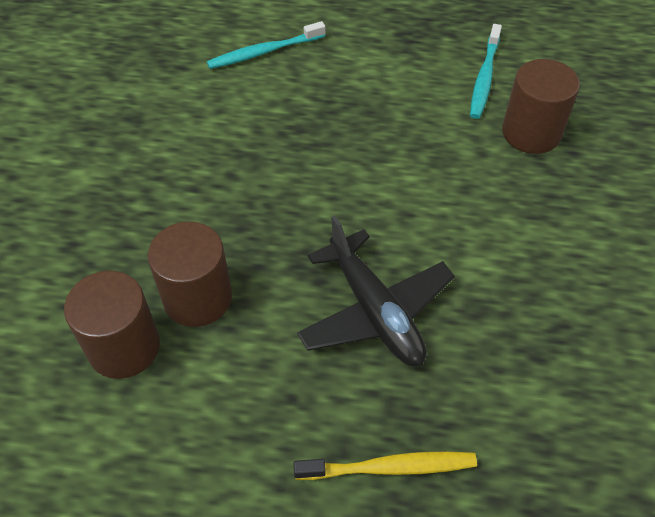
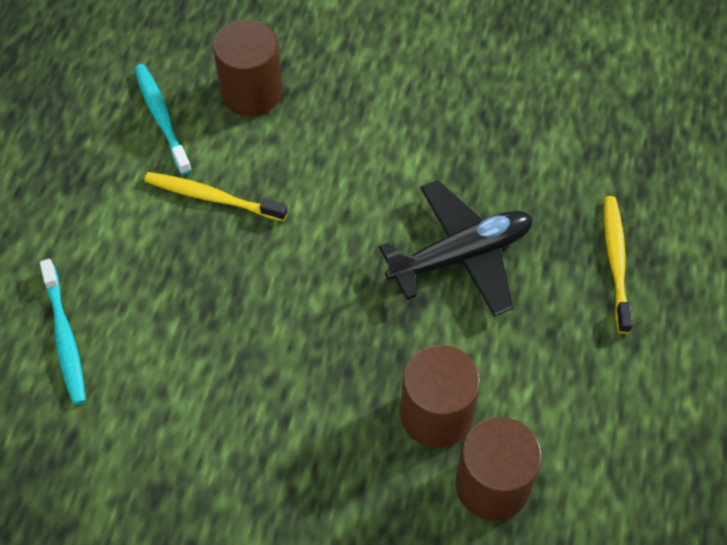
camera: 85 degrees left, 5 degrees up
(408, 119) = (212, 197): none -> yellow toothbrush
(484, 77) = (161, 117): turquoise toothbrush -> turquoise toothbrush turned 135 degrees counterclockwise

